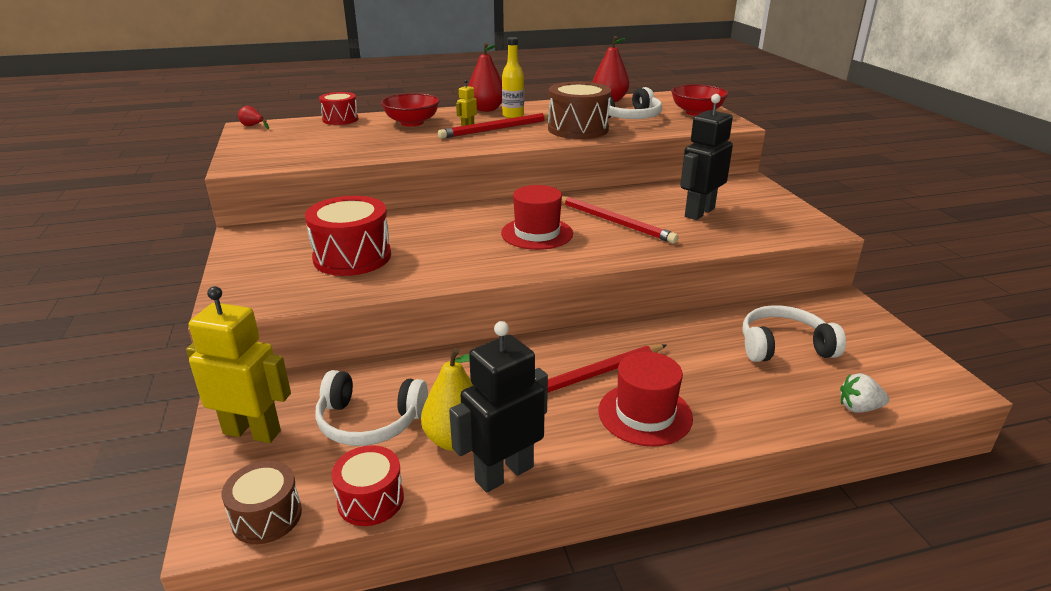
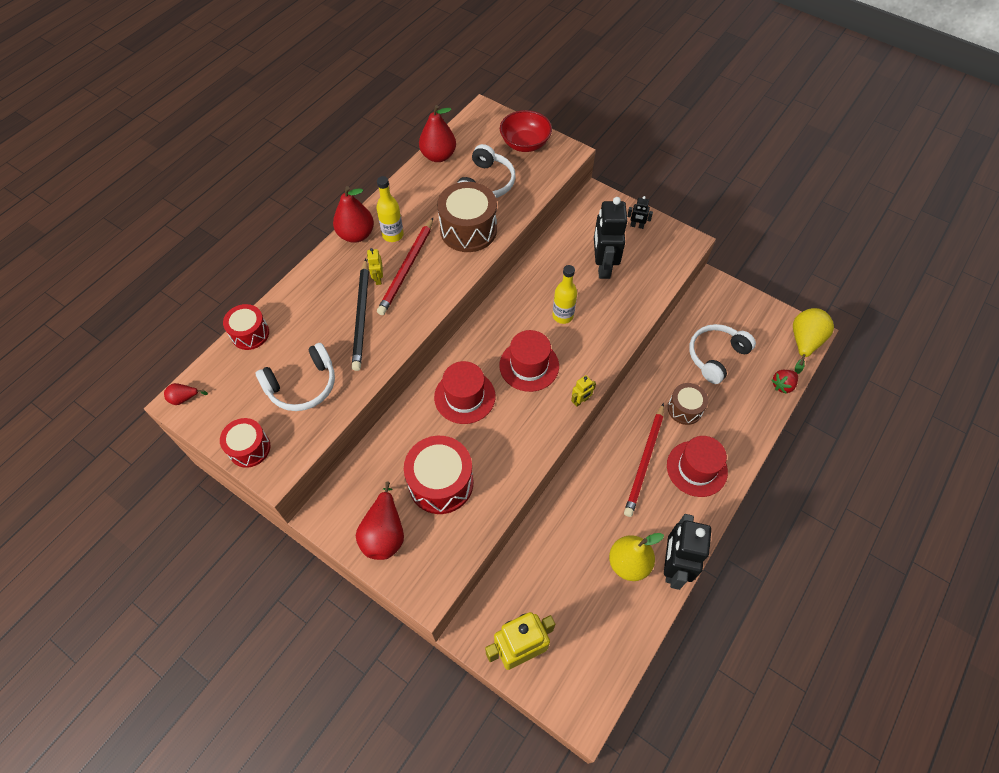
camera: 40 degrees left, 30 degrees up
(263, 260) = (384, 533): none -> red pear
(267, 517) = (598, 689): brown drum -> brown drum (685, 409)
(370, 421) = (571, 589): white headphones -> white headphones (302, 385)
(370, 500) = (632, 636): red drum -> red drum (249, 448)
(412, 123) = (322, 300): red bowl -> none
(425, 135) = (361, 316): none -> black pencil
(452, 226) = (464, 396): none -> red hat
(554, 269) = (580, 401): none -> yellow robot
(614, 222) = (562, 316): red pencil -> yellow bottle
(771, 205) = (637, 226): none -> black robot
(858, 408) = (782, 385): white strawberry -> red strawberry
(936, 389) = (804, 343): none -> yellow pear

